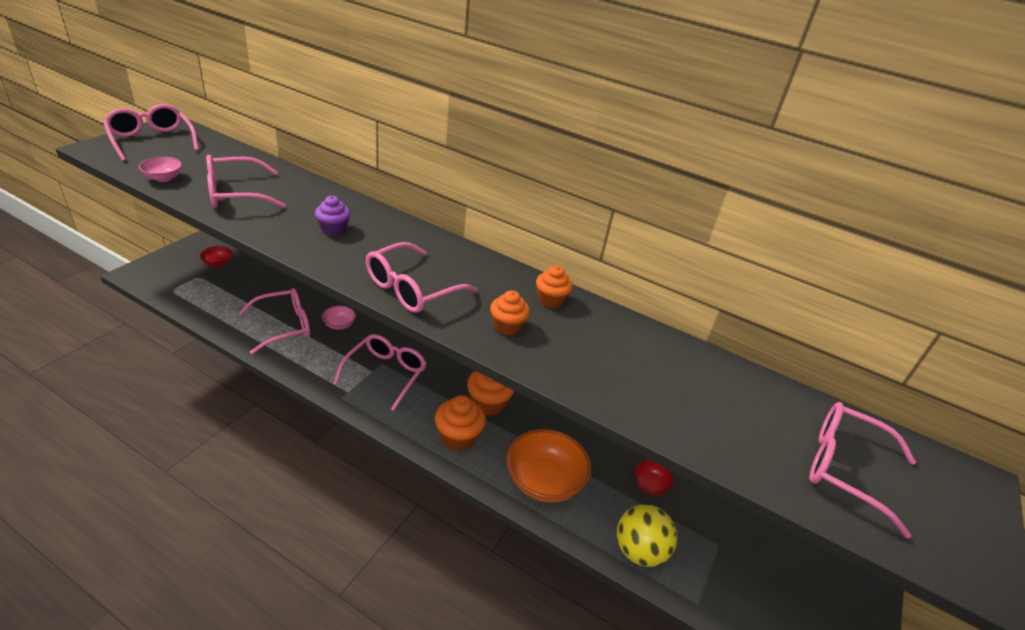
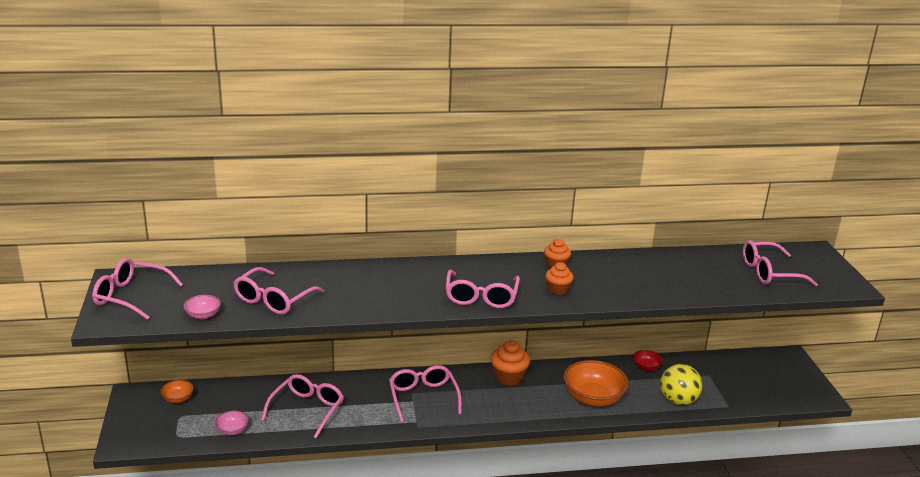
camera: 35 degrees left, 10 degrees down
(218, 263) = (178, 399): red bowl -> orange bowl
(333, 229) = (378, 289): purple cupcake -> none
(339, 325) = (344, 387): pink bowl -> pink bowl (232, 430)
(458, 437) = (518, 405): orange cupcake -> none

